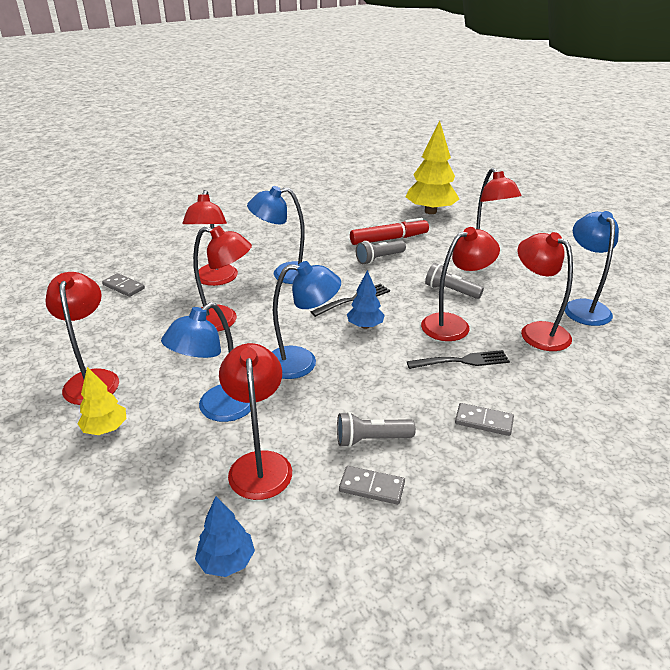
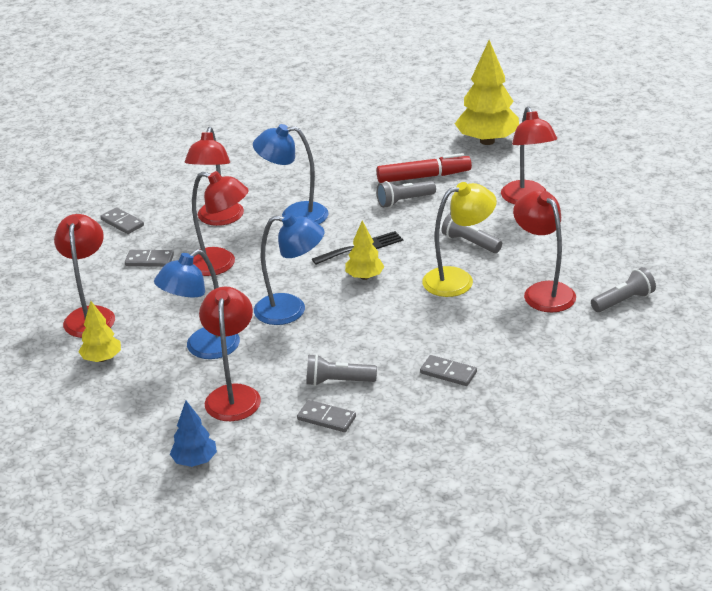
camera: 10 degrees right, 0 degrees up
(152, 320) = (149, 260): none -> grey domino
(365, 326) = (364, 277): blue tree -> yellow tree
(453, 324) = (458, 279): red lamp -> yellow lamp
(462, 361) = (451, 317): black fork -> none
(583, 307) = (608, 267): blue lamp -> none
(614, 337) = (623, 301): none -> grey flashlight

